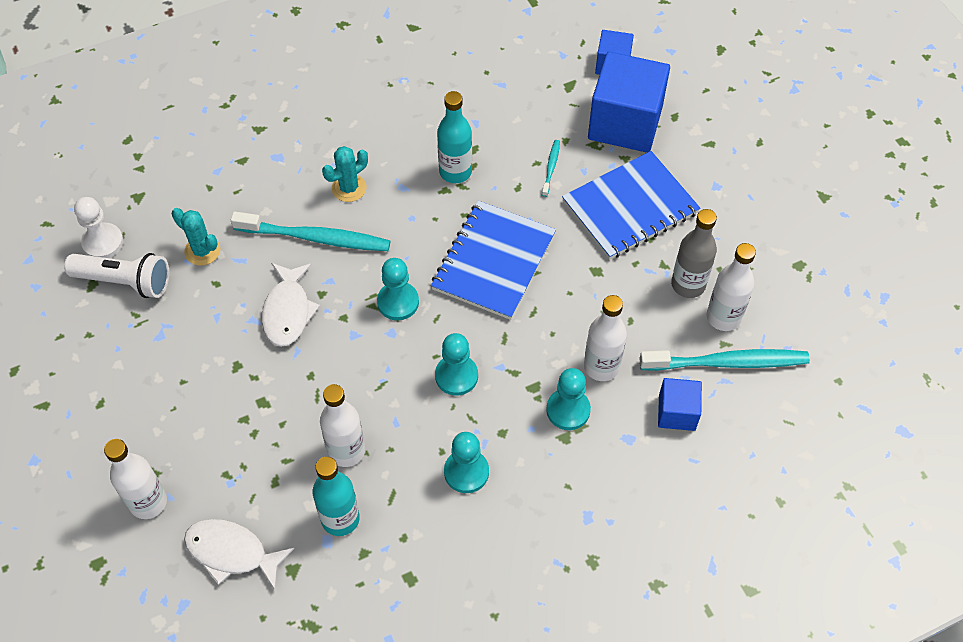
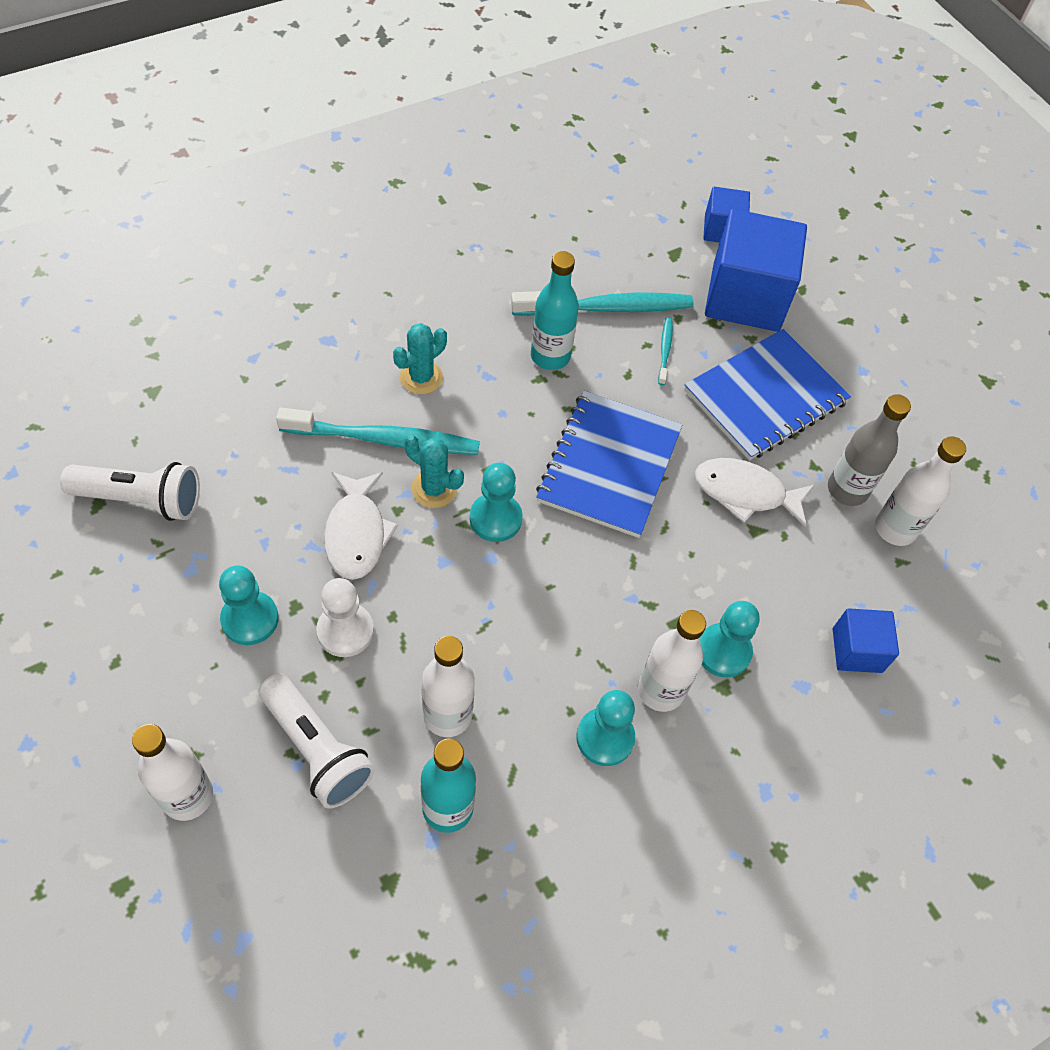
camera: 10 degrees left, 0 degrees up
(103, 242) = (109, 449): white pawn -> white pawn (345, 631)
(202, 251) = (240, 458): turquoise cactus -> turquoise cactus (434, 489)
(232, 552) = (306, 862): white fish -> white fish (745, 493)
(245, 472) = (317, 749): none -> white flashlight
(456, 376) = (579, 611): turquoise pawn -> turquoise pawn (250, 619)
(601, 366) = (757, 594): white bottle -> white bottle (660, 690)
(726, 362) = (907, 585): turquoise toothbrush -> turquoise toothbrush (605, 308)

